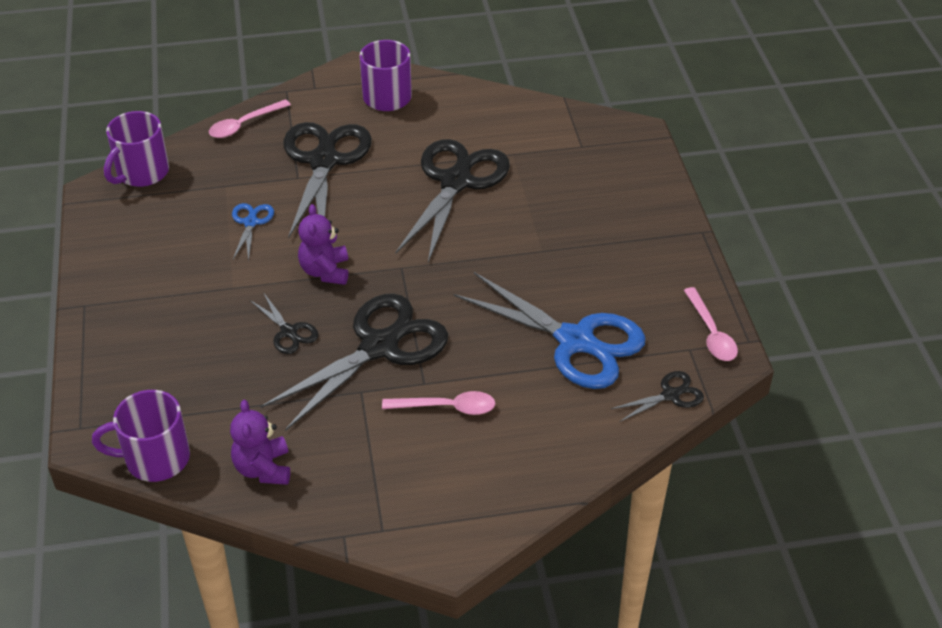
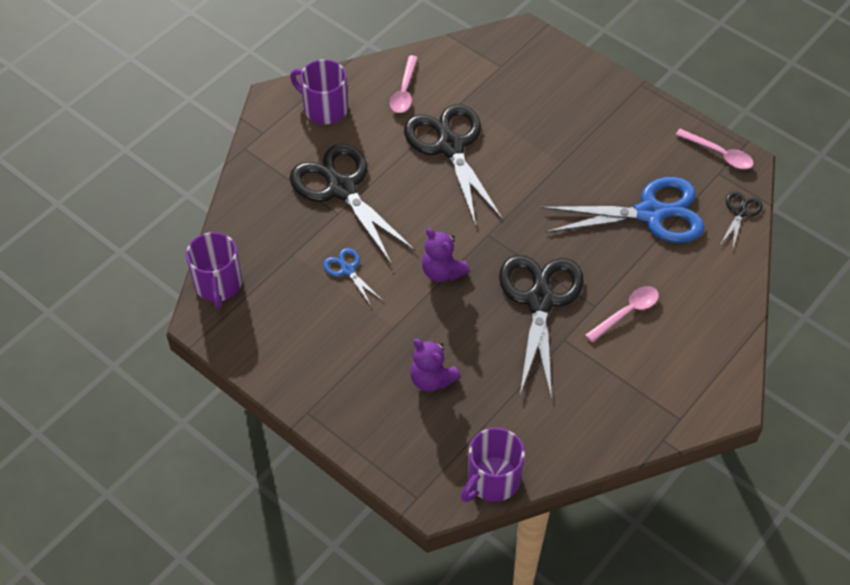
camera: 40 degrees left, 10 degrees up
(244, 124) = (247, 196): pink spoon -> pink spoon (404, 91)
(263, 468) = (566, 435): purple teddy bear -> purple teddy bear (432, 379)
(289, 332) = (470, 332): black scissors -> none

